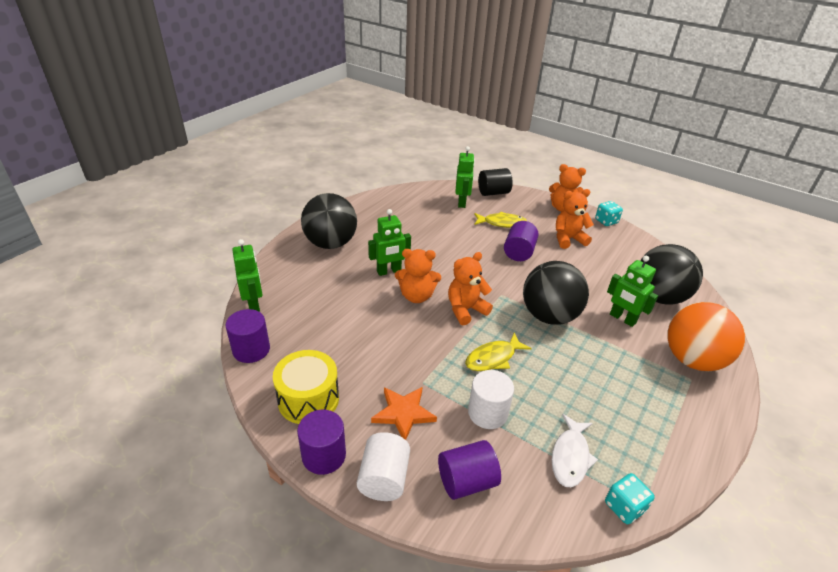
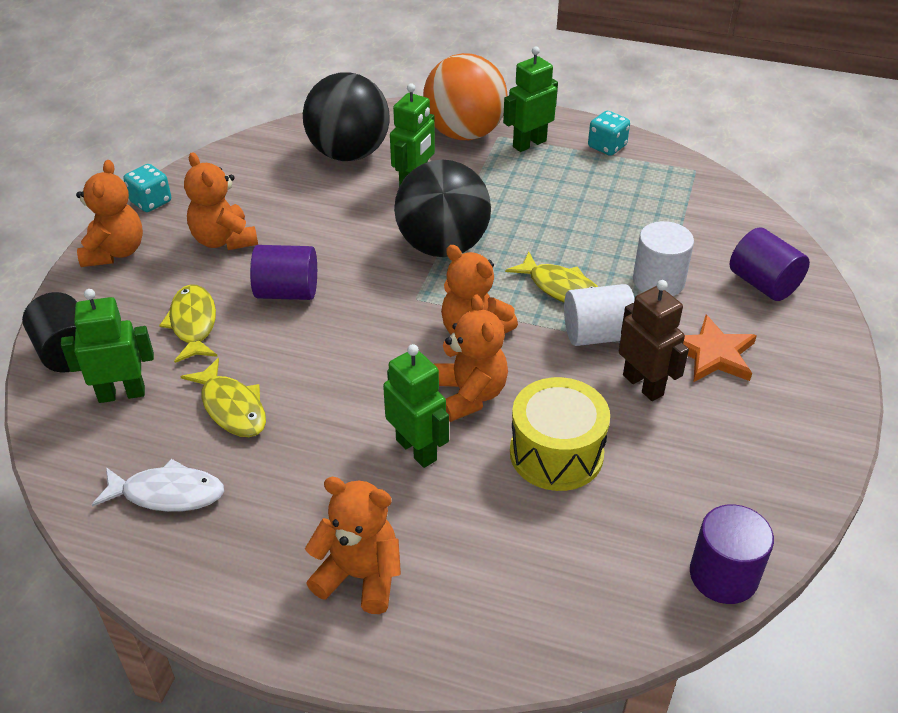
camera: 105 degrees left, 5 degrees up
(254, 304) = (616, 628): green robot -> green robot (529, 144)
(308, 399) = (761, 458): yellow drum -> yellow drum (556, 453)
(324, 455) = (829, 411): purple cylinder -> none
(331, 243) = (360, 576): black ball -> orange teddy bear
(384, 478) = (813, 348): white cylinder -> white cylinder (597, 335)
(392, 367) = (643, 385): none -> brown robot
(441, 226) = (231, 407): none -> yellow fish
(570, 457) = (673, 215): white fish -> white fish (167, 494)
(624, 507) = (706, 180): turquoise dice -> turquoise dice (607, 146)

